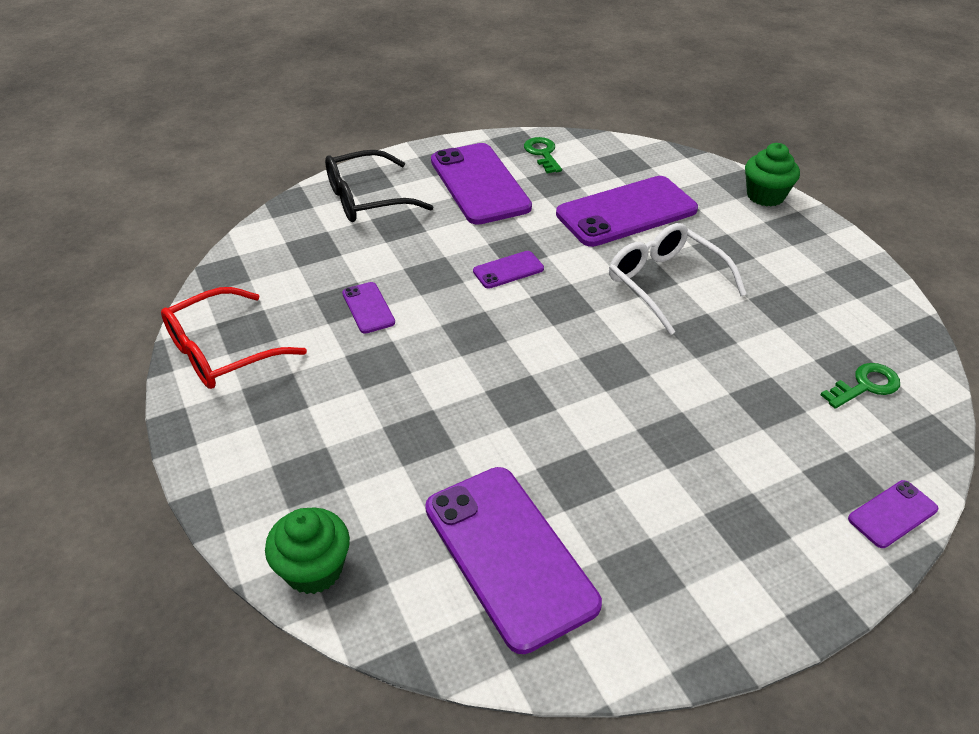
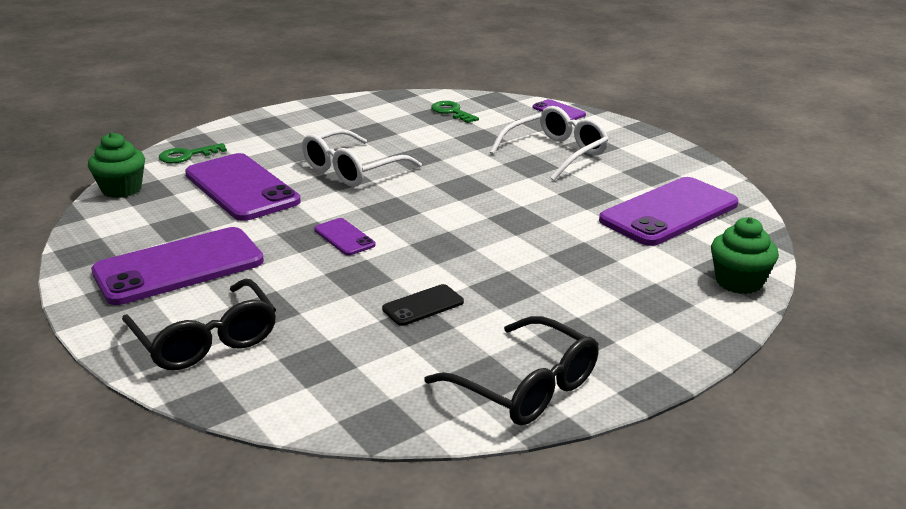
camera: 100 degrees left, 15 degrees down
(222, 352) = (525, 387): red glasses -> black glasses
(368, 308) = (423, 305): purple phone -> black phone
(542, 154) = (116, 235): green key -> green key (187, 155)
(715, 474) = (556, 153): none -> white glasses
(765, 196) = (217, 134): green cupcake -> green cupcake (122, 189)

